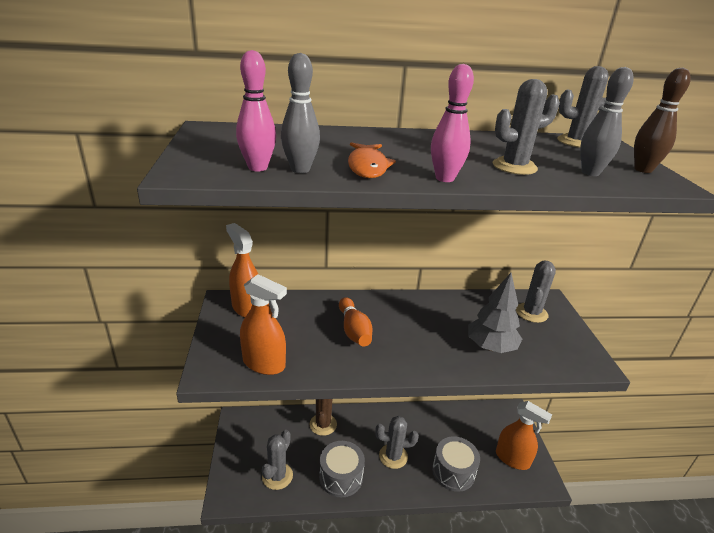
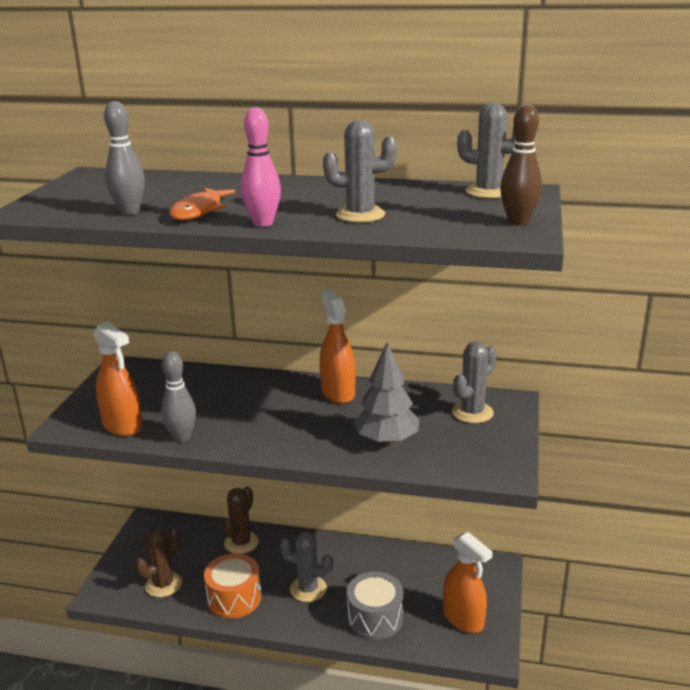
camera: 20 degrees right, 5 degrees down
(247, 308) = (139, 375): orange spray bottle -> orange spray bottle (338, 393)
(257, 168) = (92, 209): pink bowling pin -> none
(277, 476) = (163, 584): grey cactus -> brown cactus
(341, 477) = (234, 598): grey drum -> orange drum
(354, 330) = (238, 407): orange bowling pin -> none
(590, 173) = (442, 223): grey bowling pin -> grey bowling pin (182, 437)

